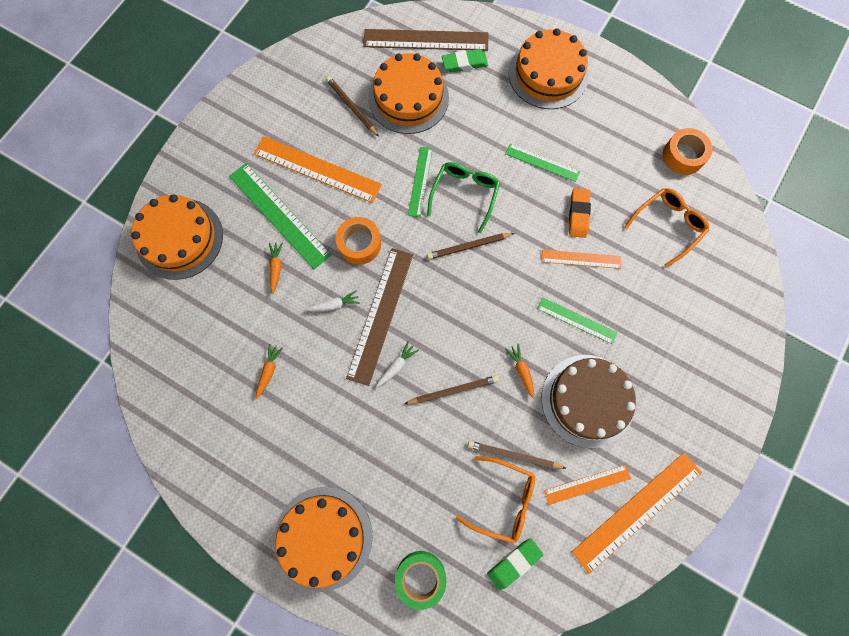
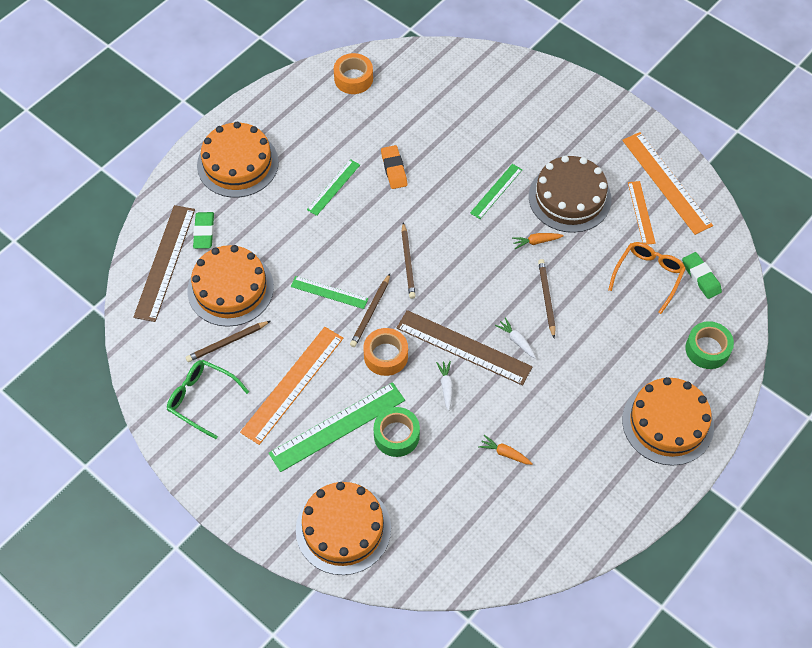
camera: 80 degrees left, 15 degrees down
(276, 268) = (396, 435): orange carrot -> green tape
(465, 194) = (352, 256): green glasses -> green glasses (201, 399)
(514, 455) = (611, 261): brown pencil -> brown pencil (370, 312)
(578, 214) = (394, 169): orange eraser -> orange eraser turned 60 degrees clockwise
(581, 259) = (438, 176): orange ruler -> none
(668, 225) = (419, 105): orange glasses -> none

